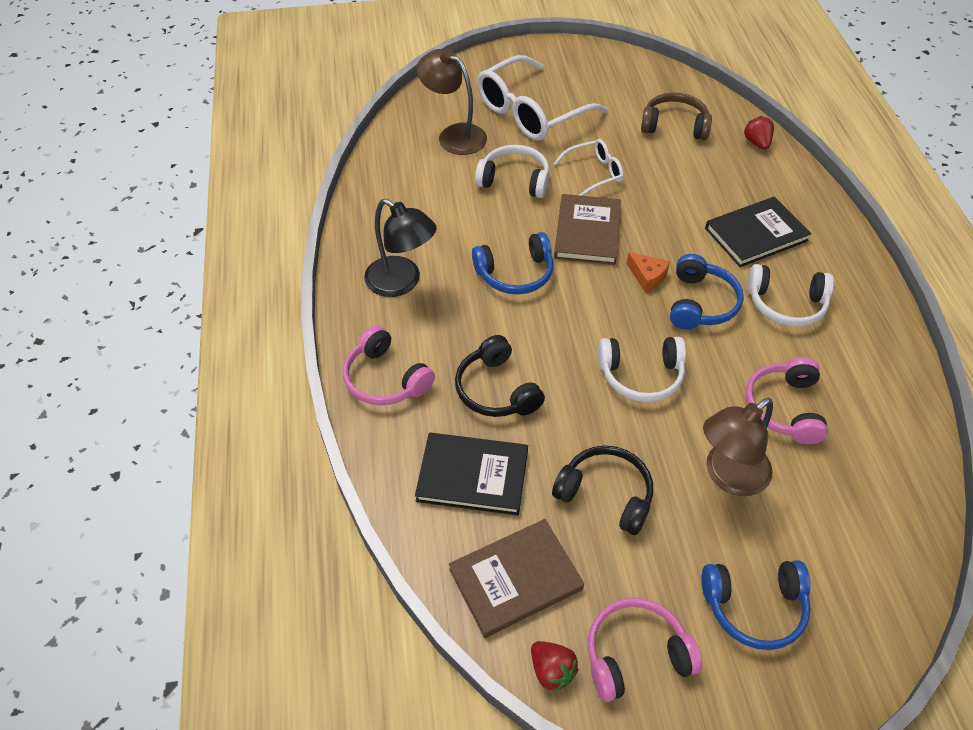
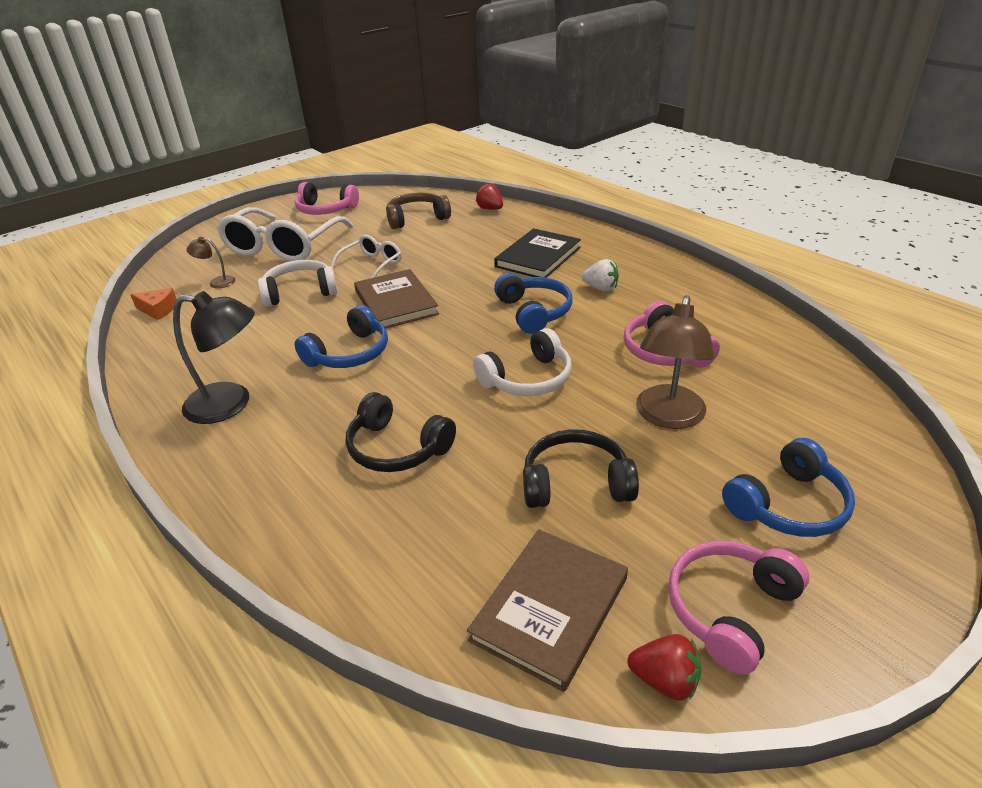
camera: 30 degrees left, 15 degrees down
(385, 379) = (264, 492): pink headphones -> pink headphones (325, 210)
(454, 135) = (217, 282): brown lamp -> brown lamp, size x0.50
(472, 476) = (427, 534): black book -> none
(647, 277) = (474, 312): orange cheese -> orange cheese (158, 310)
(786, 304) = (601, 288): white headphones -> white strawberry

